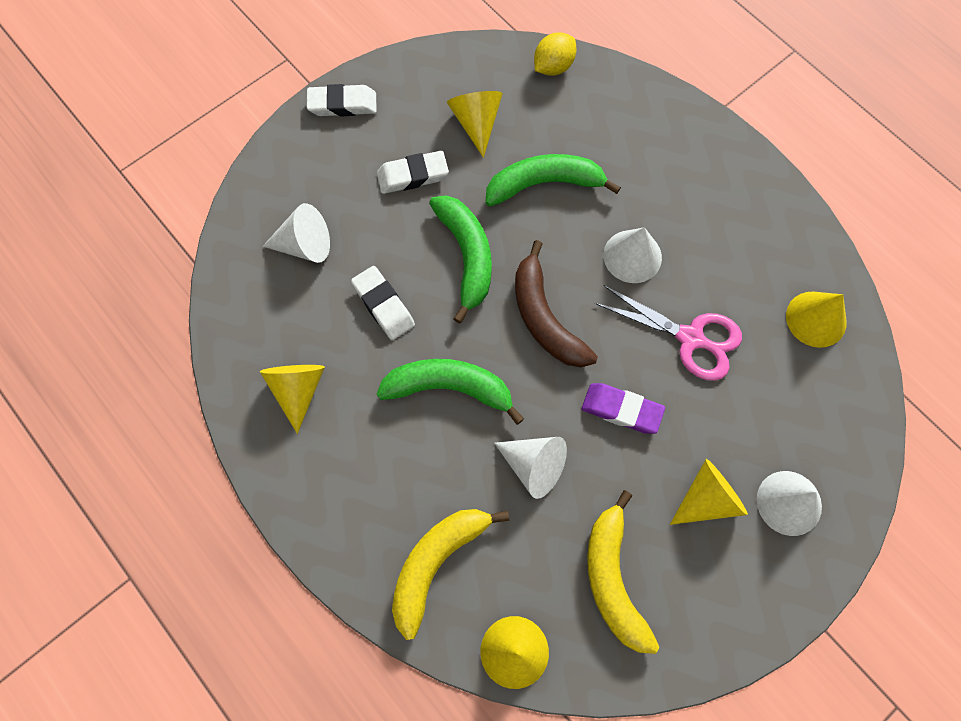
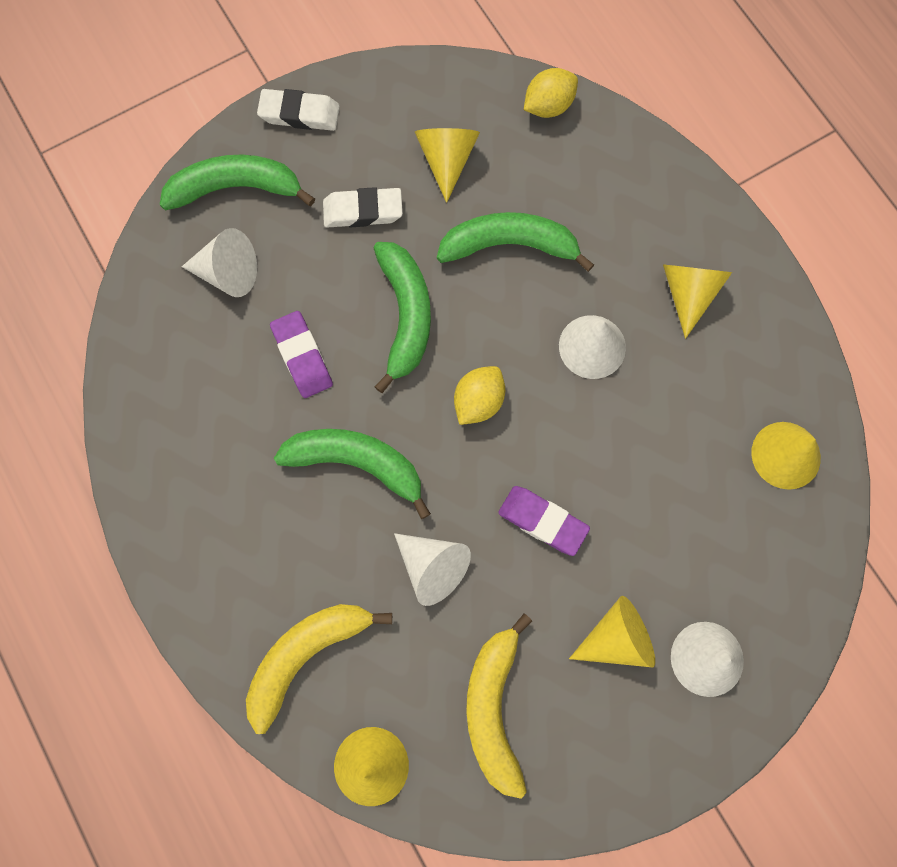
camera: 10 degrees right, 5 degrees up
(298, 390) = (192, 437): yellow cone -> yellow cone (688, 293)
(299, 173) = (236, 188): none -> green banana
(383, 305) = (302, 356): white eraser -> purple eraser
(544, 318) = (478, 401): brown banana -> yellow lemon
(691, 338) = (638, 453): pink scissors -> none

